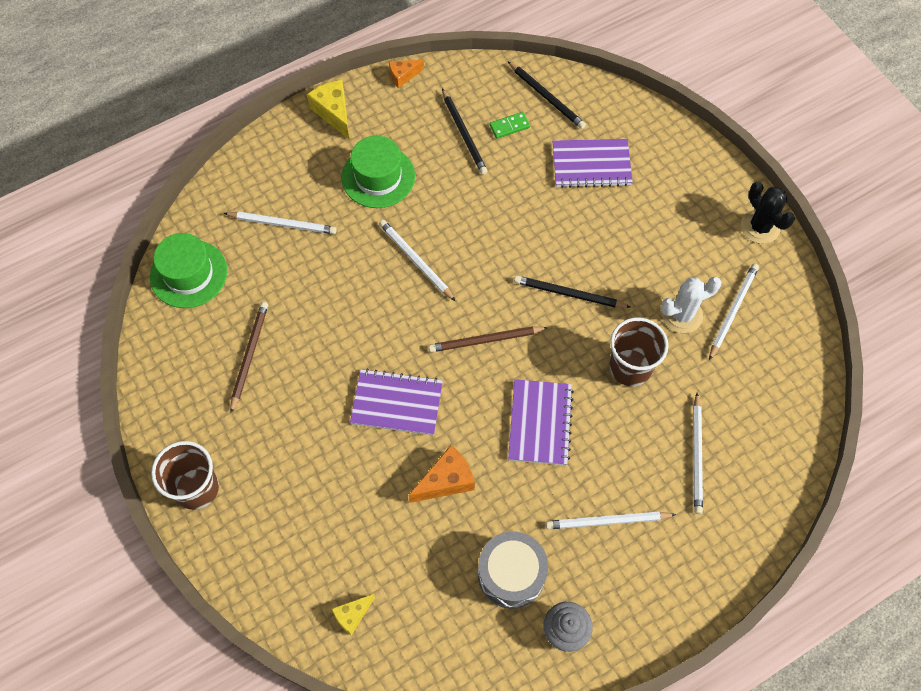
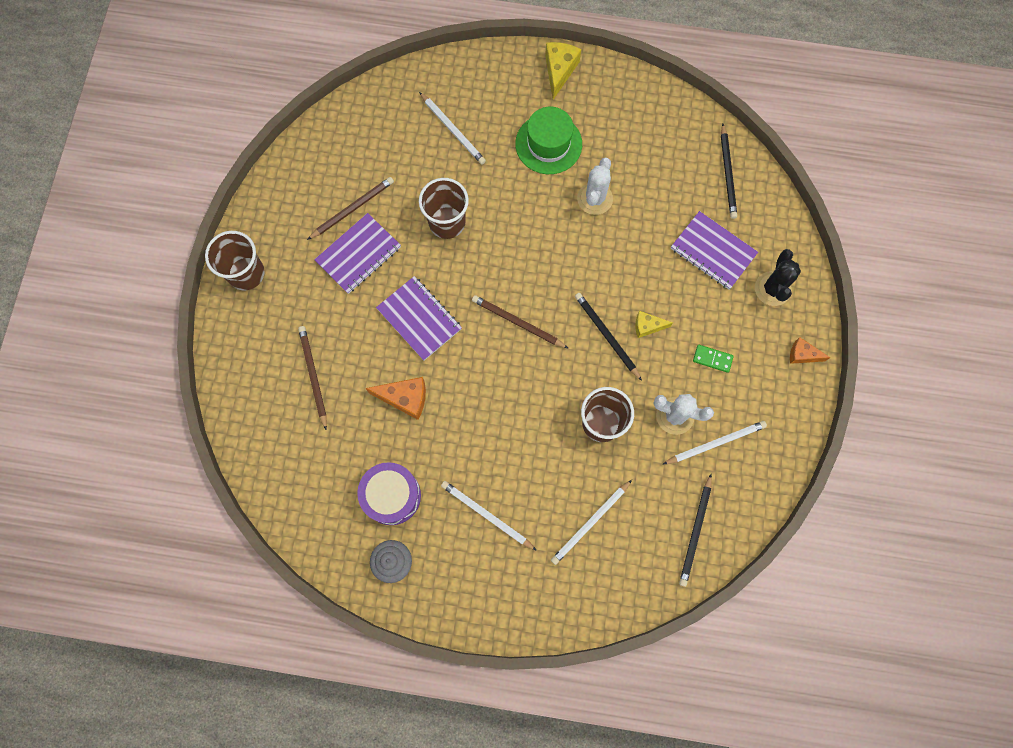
camera: 40 degrees right, 10 degrees up
(188, 274) = (361, 119): green hat -> none
(344, 529) = (313, 376): none -> brown pencil
(347, 304) = (447, 222): none -> brown cup
(352, 615) = (270, 436): yellow cheese -> yellow cheese (647, 326)
(403, 76) = (634, 78): orange cheese -> orange cheese (802, 355)
(415, 260) = (520, 227): white pencil -> none
(458, 192) = (594, 199): none -> white cactus
(464, 134) = (639, 157): black pencil -> black pencil (695, 532)
(509, 126) = (678, 176): green domino -> green domino (712, 359)
(511, 574) = (392, 496): grey drum -> purple drum
(540, 423) = (502, 411): purple notebook -> purple notebook (358, 254)
(760, 227) = (798, 397): black cactus -> black cactus (772, 289)

